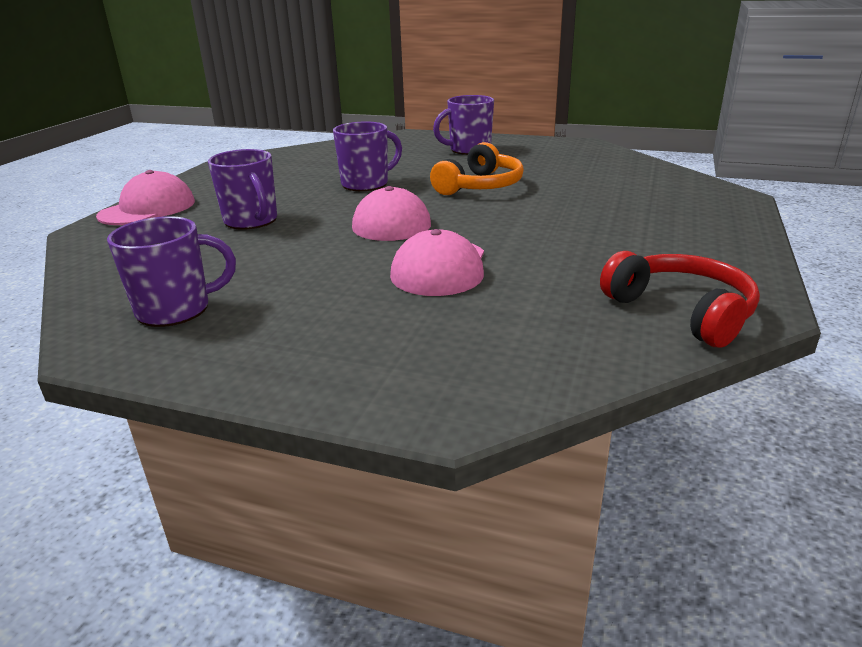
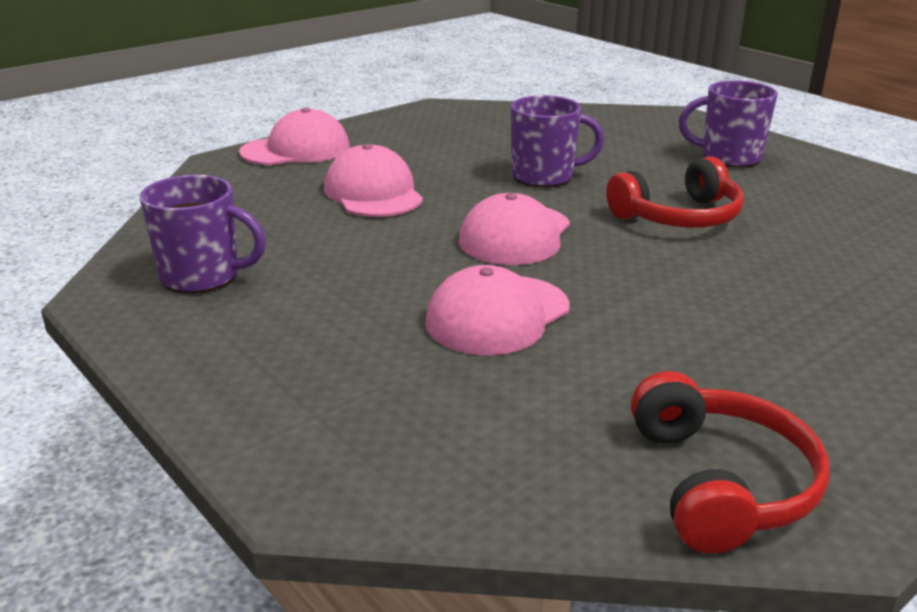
camera: 30 degrees right, 0 degrees up
(251, 221) = (373, 193): purple mug -> pink cap
(480, 186) = (679, 217): orange headphones -> red headphones

